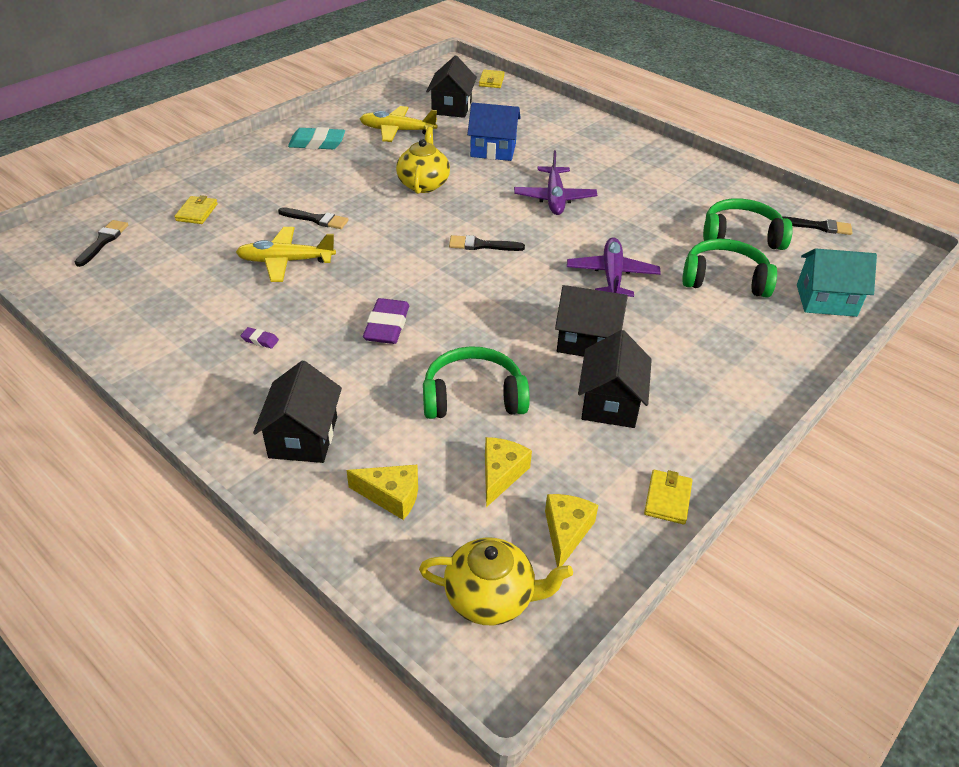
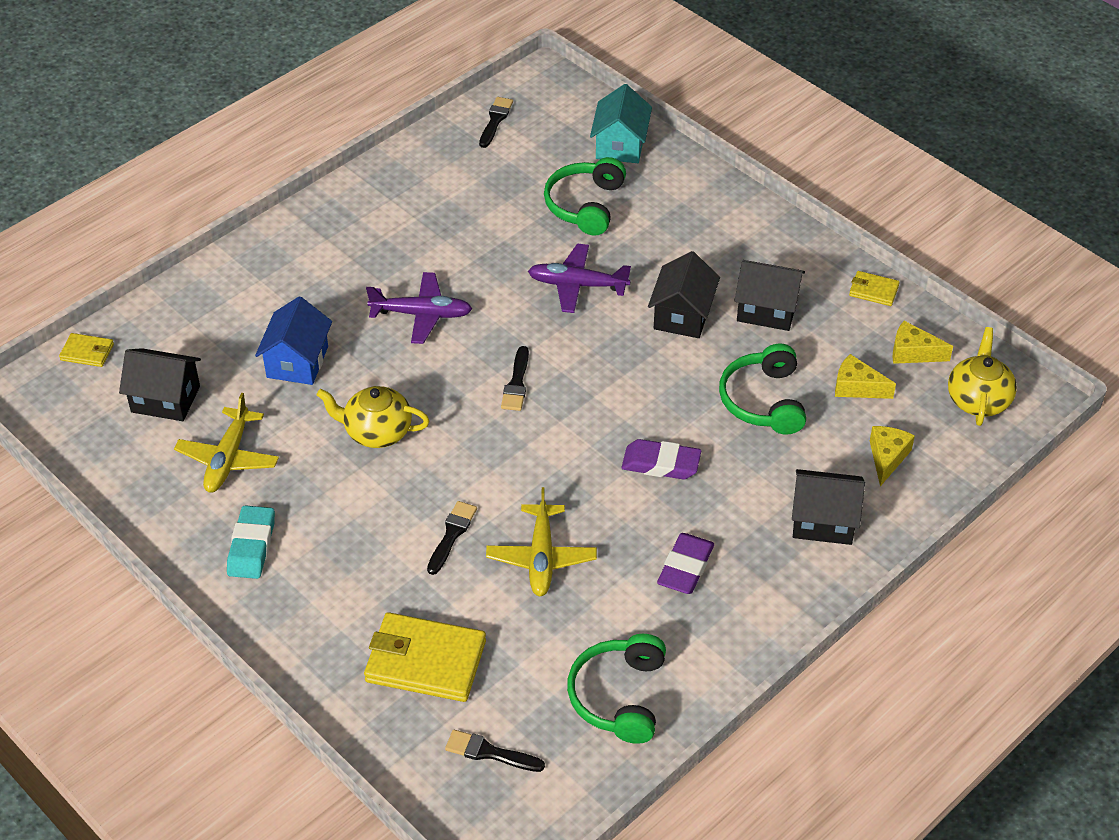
camera: 85 degrees left, 5 degrees up
(197, 212) = (425, 661): yellow wallet -> yellow wallet, size x2.03
(260, 340) = (685, 567): purple eraser -> purple eraser, size x2.13
(741, 236) = (509, 179): green headphones -> green headphones (619, 696)

